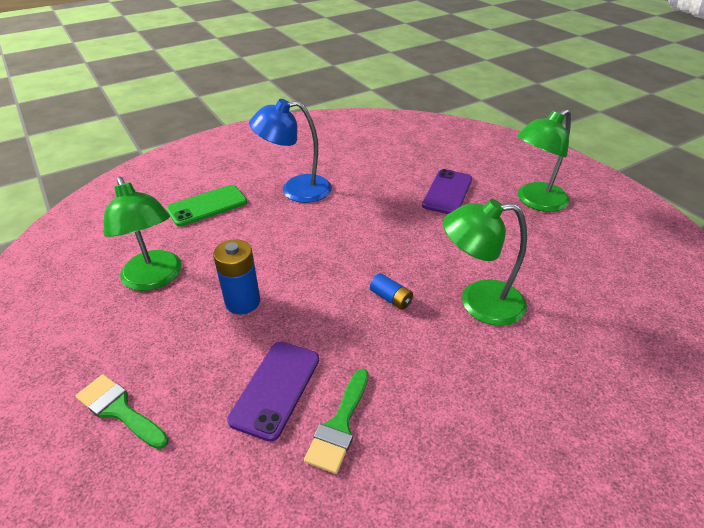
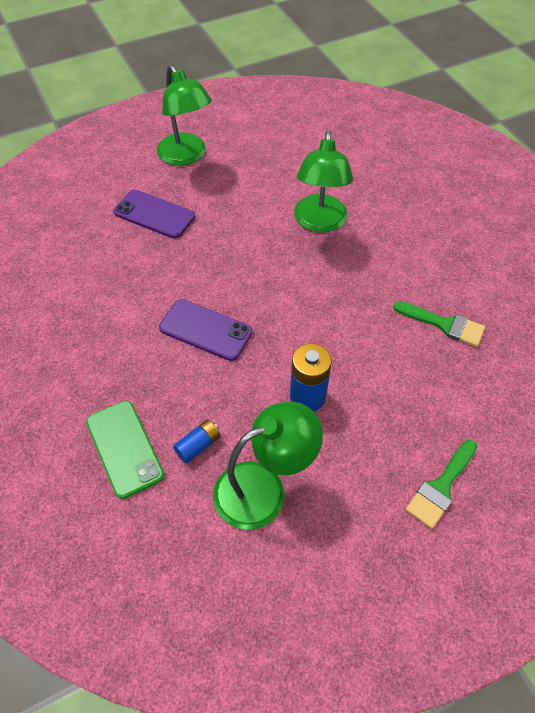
camera: 85 degrees left, 15 degrees up
(275, 388) = (412, 366): purple phone -> purple phone (205, 330)
(296, 190) = (112, 350): blue lamp -> none
(391, 298) = (311, 279): blue battery -> blue battery (198, 445)

